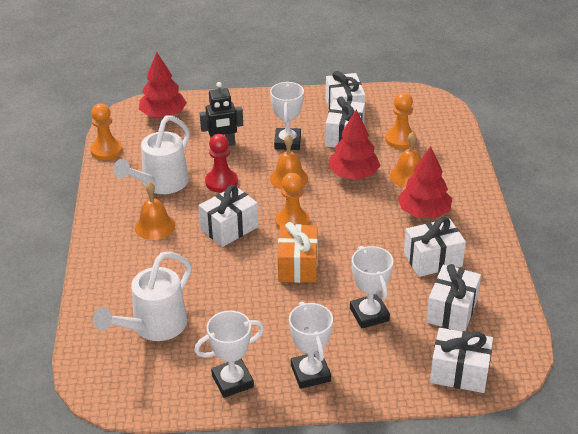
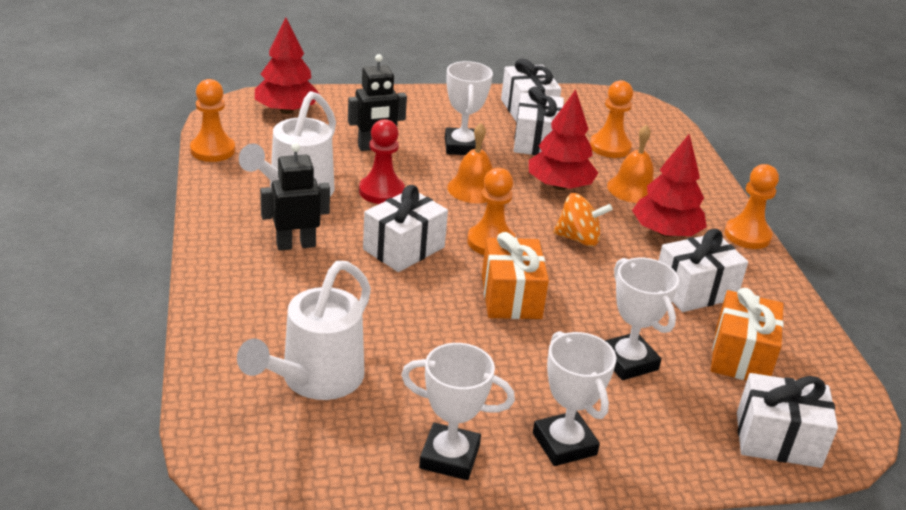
camera: 10 degrees left, 5 degrees down
(155, 226) = (296, 245): orange bell -> black robot
(232, 381) = (449, 457): white trophy -> white trophy turned 45 degrees clockwise
(357, 218) = (578, 239): none -> orange spinning top
(451, 310) = (741, 356): white gift -> orange gift
(486, 214) = (747, 235): none -> orange pawn

